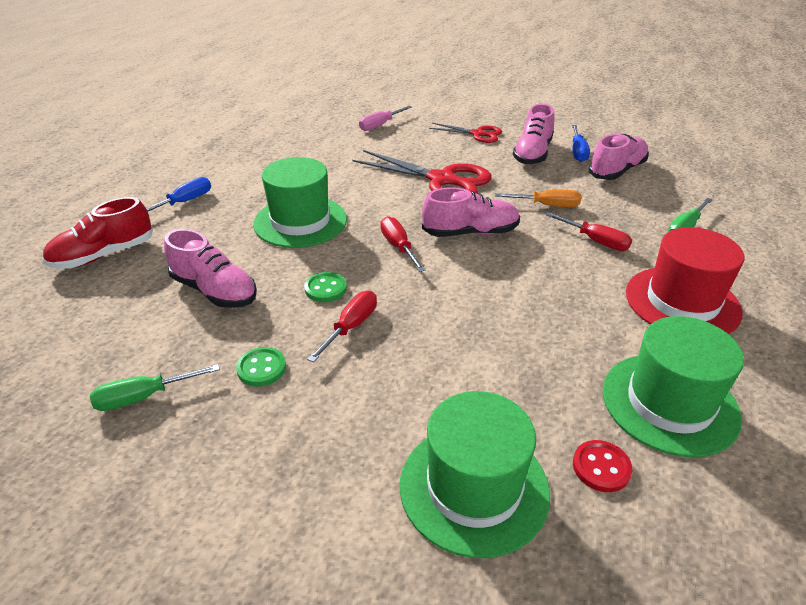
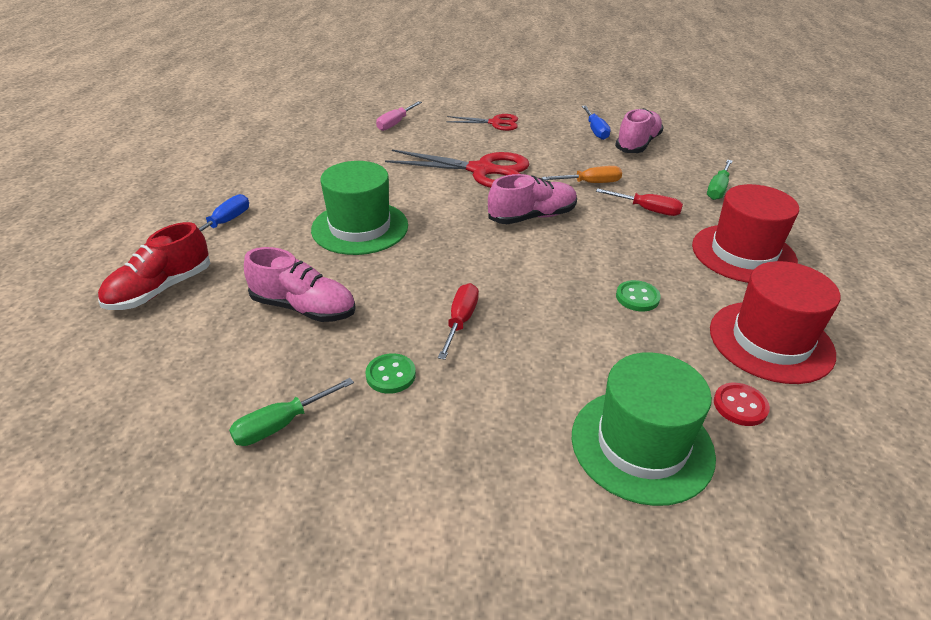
camera: 15 degrees left, 0 degrees up
(325, 288) = (417, 289): green button -> green button (637, 297)
(398, 247) = (470, 239): red screwdriver -> none
(532, 153) = (555, 136): pink shoe -> none
(669, 403) = (770, 341): green hat -> red hat

